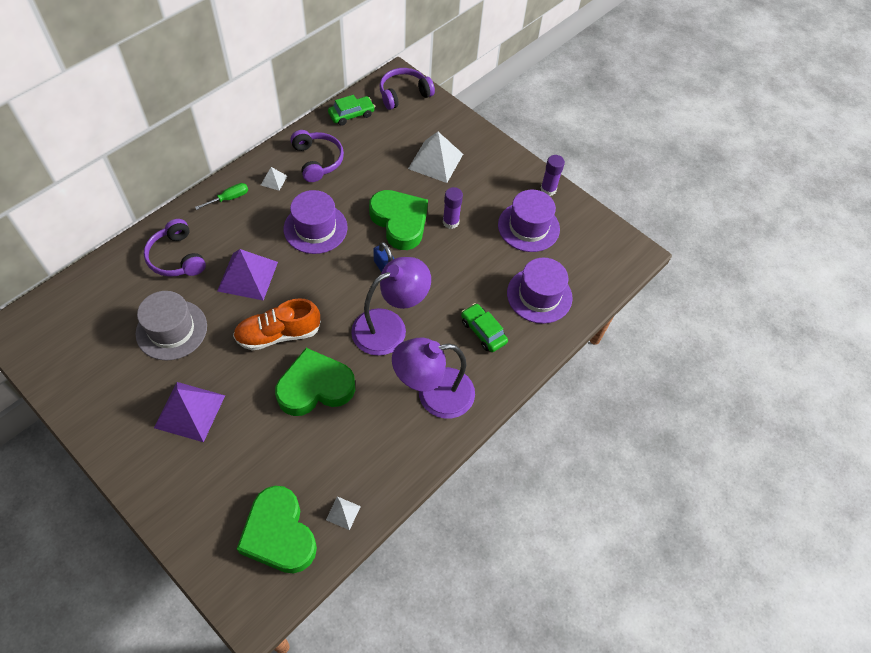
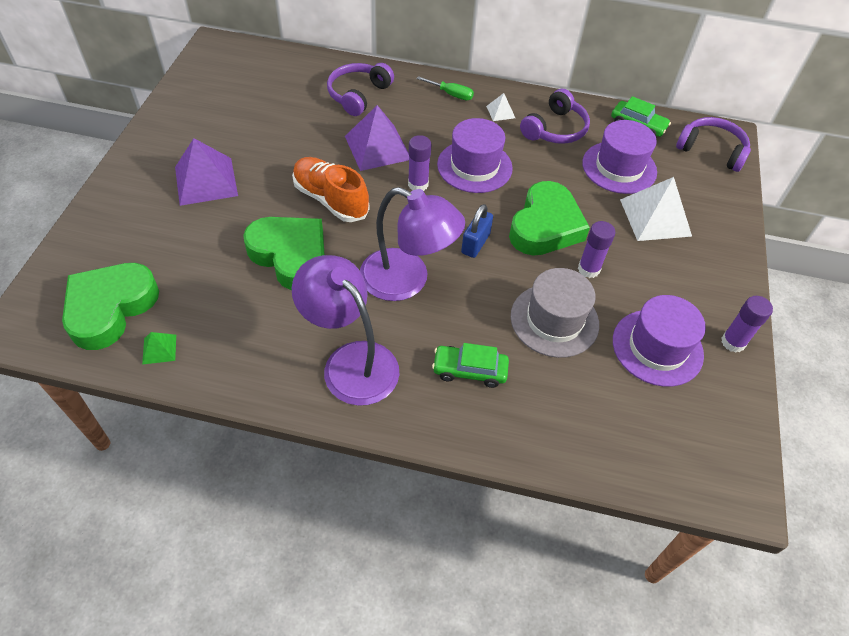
camera: 60 degrees right, 5 degrees down
(171, 330) = (281, 128): grey hat -> grey hat (554, 320)
(306, 272) = (418, 184): none -> purple glue stick
(343, 513) = (159, 349): white pyramid -> green pyramid
(483, 331) = (469, 370): green car -> green car turned 105 degrees counterclockwise
(539, 295) = (569, 406): purple hat -> purple hat (619, 167)

